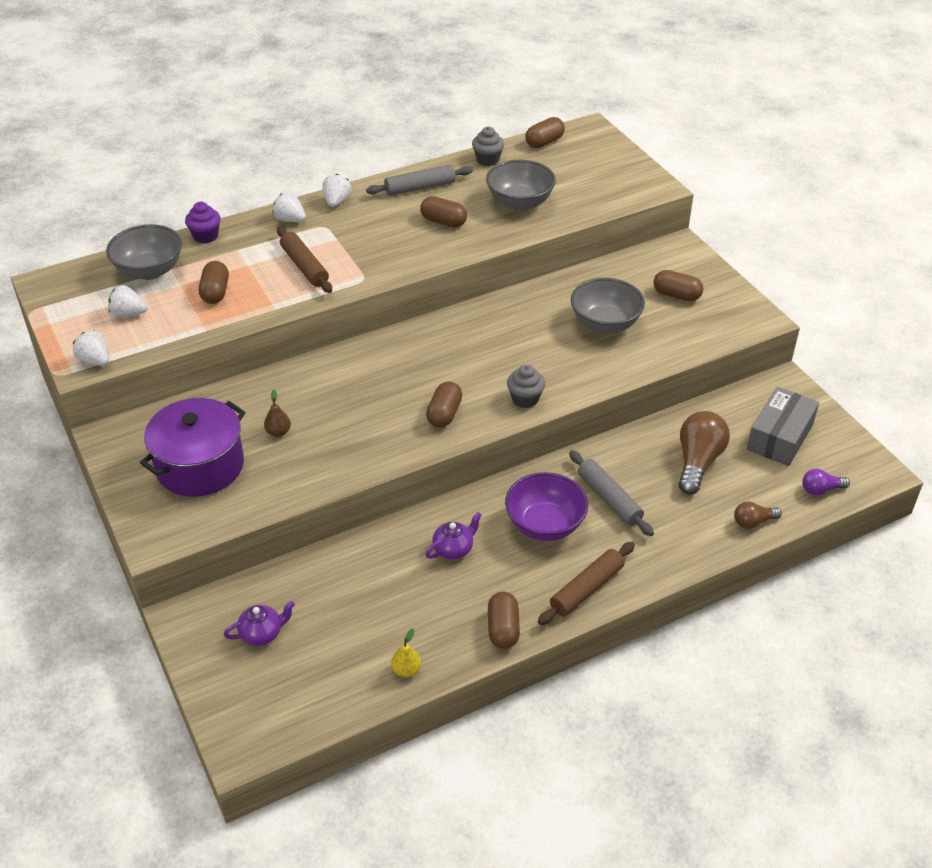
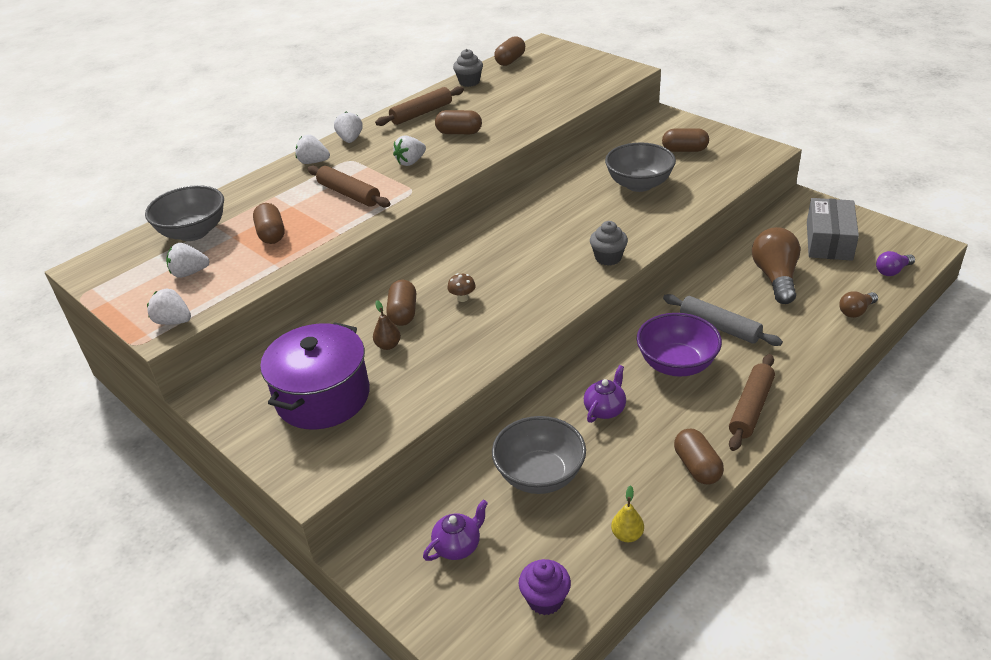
camera: 15 degrees left, 5 degrees down
(205, 236) = (236, 192): purple cupcake -> purple cupcake (545, 599)
(368, 403) = (462, 298): none -> brown mushroom
(379, 245) = (411, 162): none -> white strawberry
(420, 187) = (421, 113): grey rolling pin -> brown rolling pin
(444, 414) = (541, 289): brown capsule -> brown capsule (403, 313)
(520, 202) = (518, 105): grey bowl -> grey bowl (540, 475)

